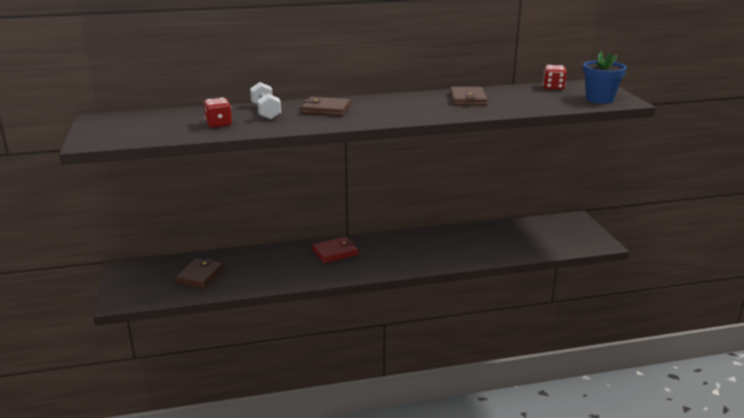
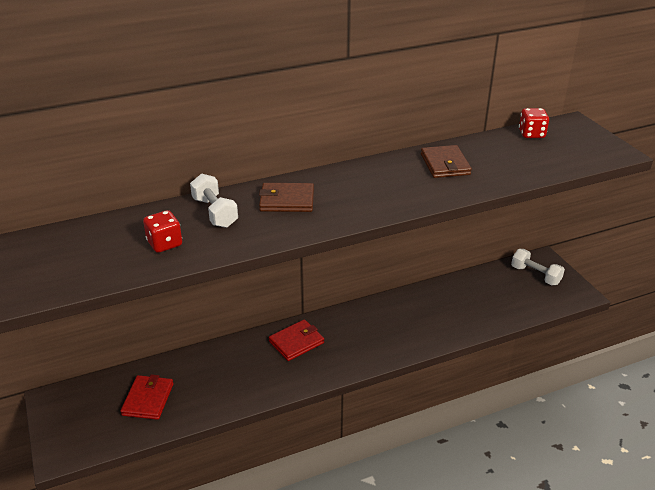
camera: 10 degrees left, 10 degrees up
(200, 275) = (148, 399): brown wallet -> red wallet
(564, 228) = (535, 275): none -> white dumbbell
(599, 99) = (589, 151): blue flower pot -> none

